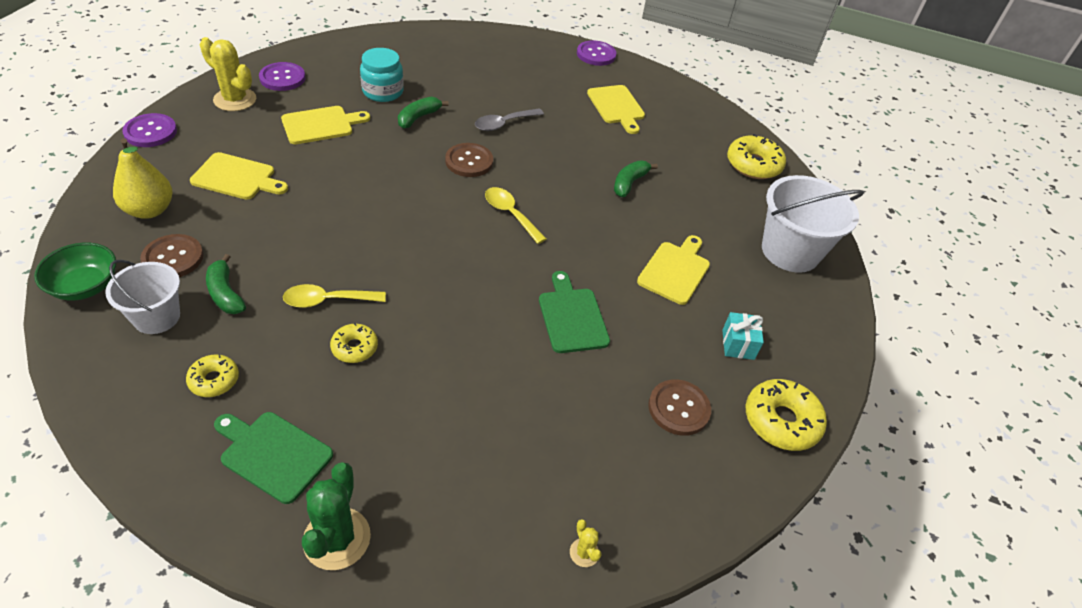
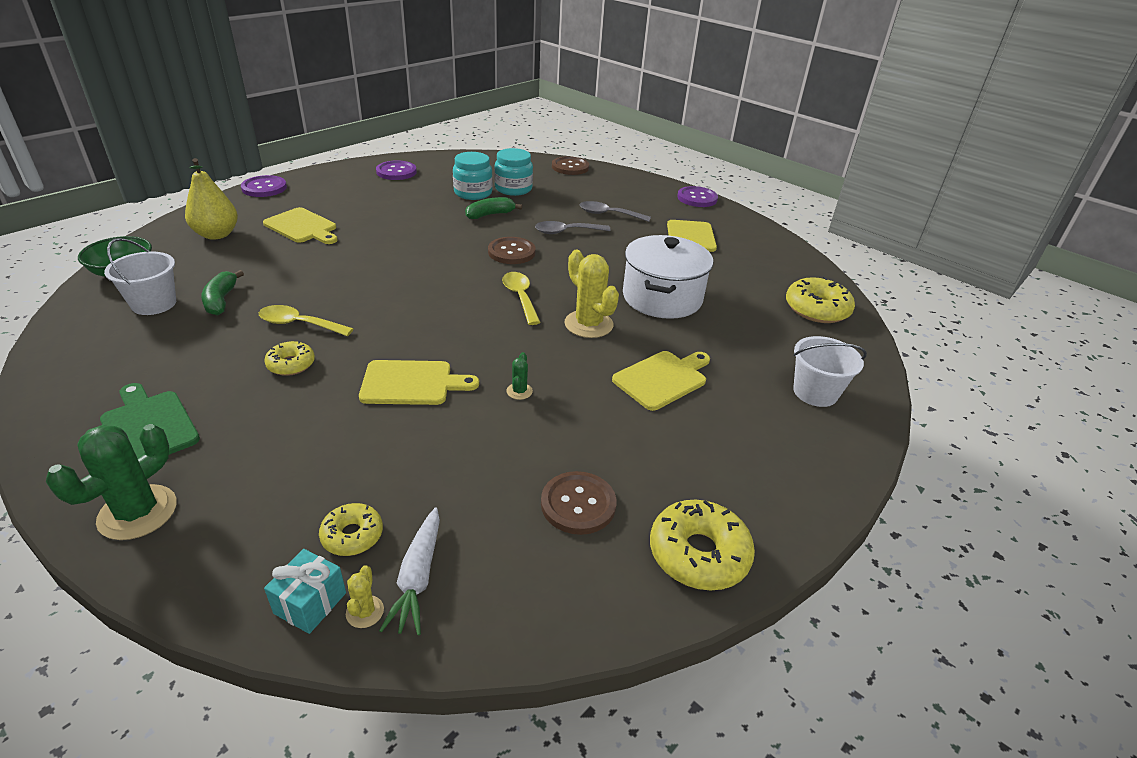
camera: 25 degrees right, 10 degrees down
(173, 258) = (204, 268): brown button -> brown button (570, 167)
(214, 380) = (154, 358): yellow donut -> yellow donut (352, 535)
(235, 100) = (346, 179): yellow cactus -> yellow cactus (588, 324)
(321, 125) = (401, 205): yellow cutting board -> yellow cutting board (412, 383)
(419, 77) = (513, 189): none -> turquoise jar
(529, 93) = (609, 214): none -> grey spoon
(572, 317) = (519, 391): green cutting board -> green cactus
(603, 511) = (417, 578): none -> white carrot
(629, 183) = (662, 298): green banana -> white pot
(738, 344) = (692, 463): turquoise gift -> turquoise gift (310, 603)
(790, 251) = (815, 392): white bucket -> white bucket, size x0.62

